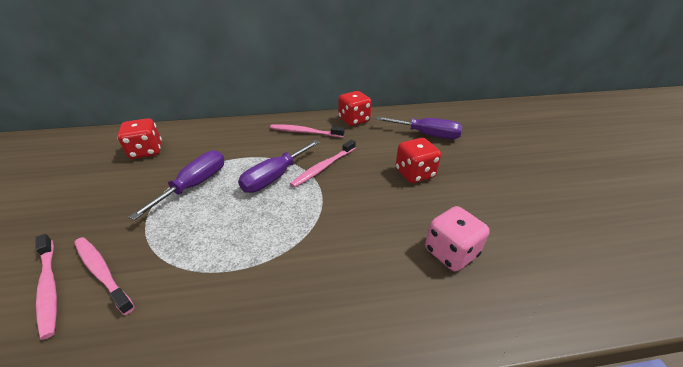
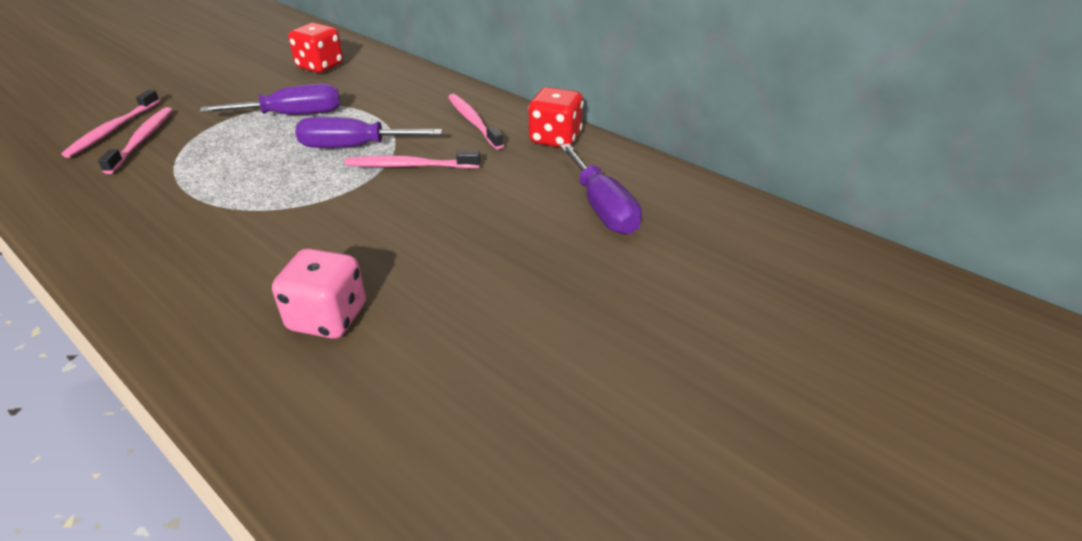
camera: 50 degrees right, 0 degrees up
(414, 174) = (476, 234): red dice -> none

